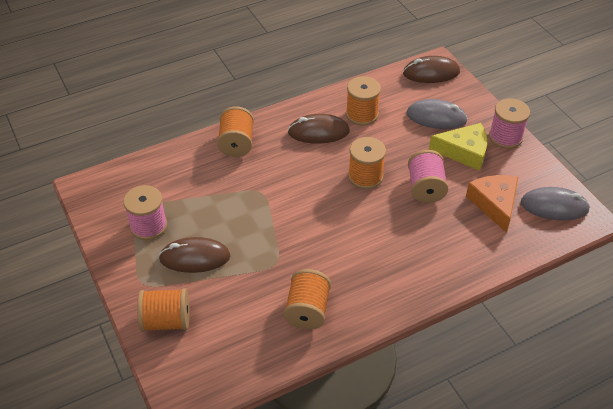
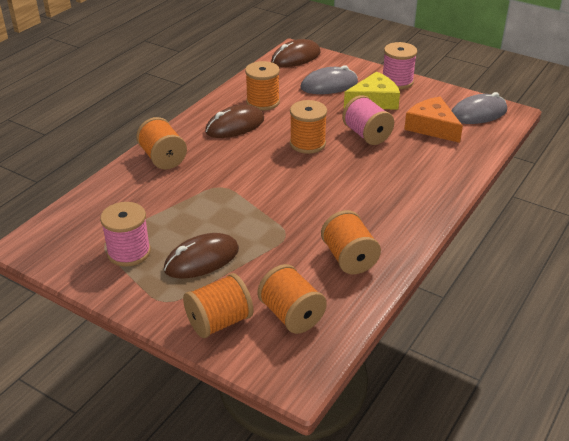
camera: 30 degrees left, 10 degrees down
(222, 341) = (291, 315): none -> orange spool

